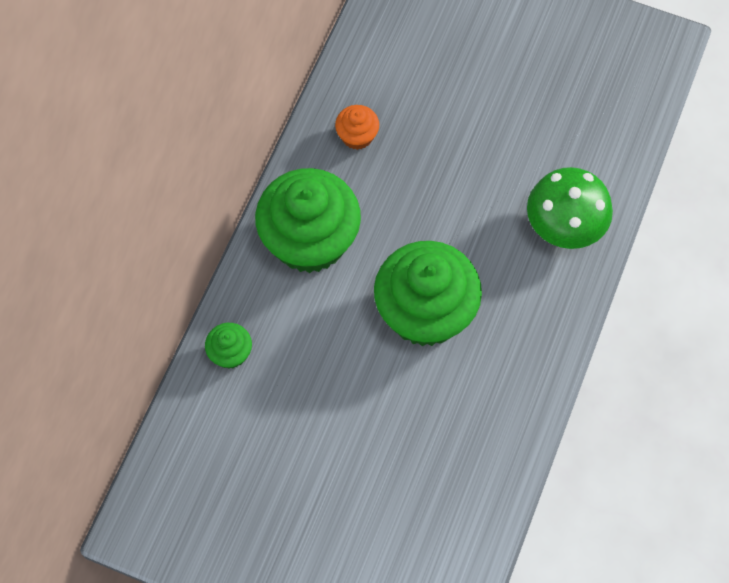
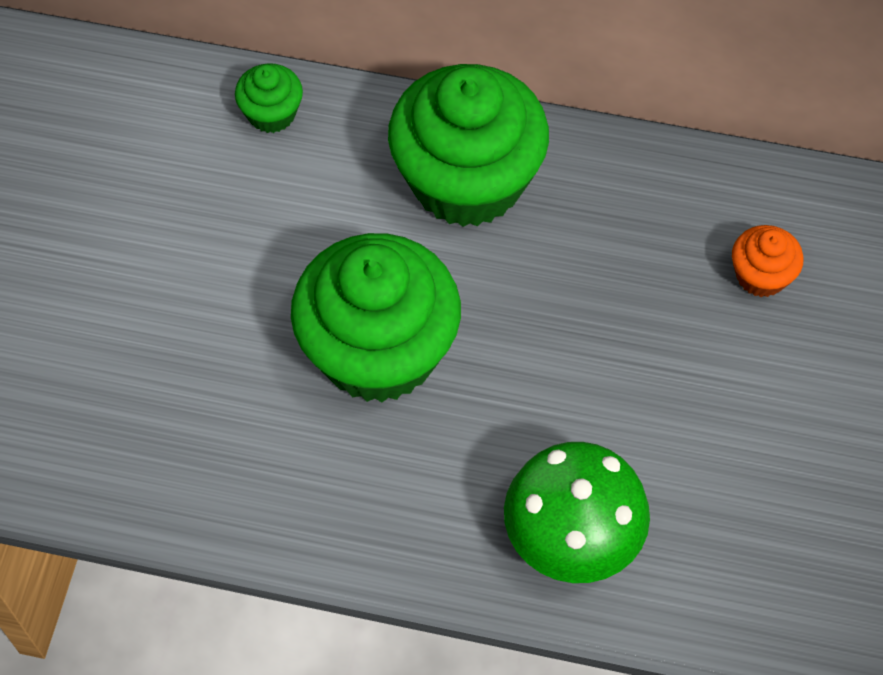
camera: 80 degrees right, 5 degrees down
(357, 136) = (657, 214): orange cupcake -> orange cupcake (761, 275)

